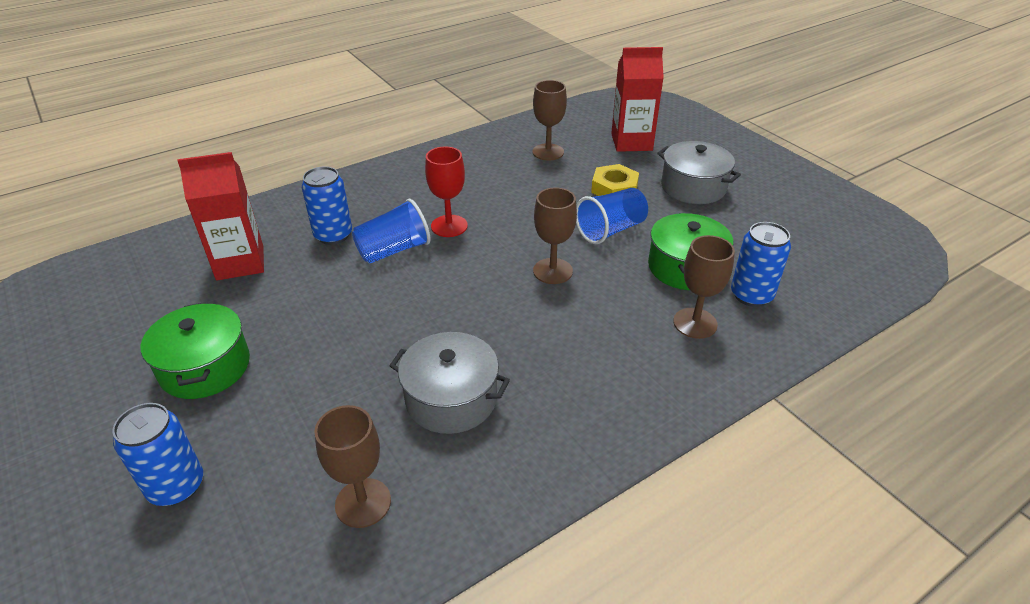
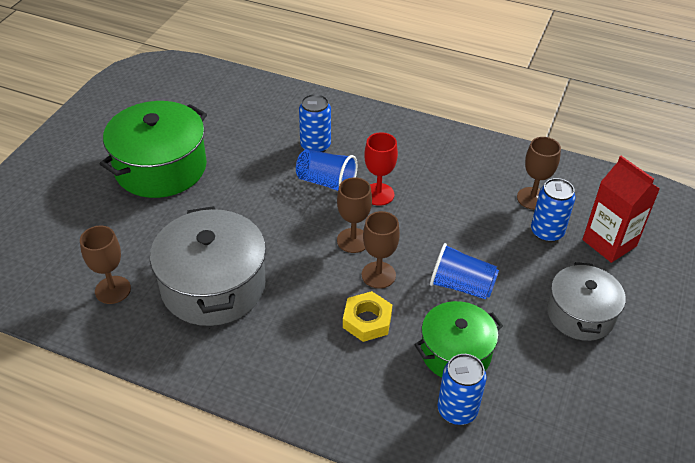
camera: 55 degrees right, 5 degrees up
(176, 486) = (78, 212): blue can -> blue can (547, 232)
(205, 367) = (161, 168): green pot -> green pot, size x1.58
(240, 263) = (253, 124): red carton -> none
(451, 399) = (213, 286): grey pot -> grey pot, size x1.58
(614, 188) = (522, 263): yellow nut -> yellow nut (367, 320)
(695, 323) = (390, 385): brown goblet -> brown goblet (353, 240)

